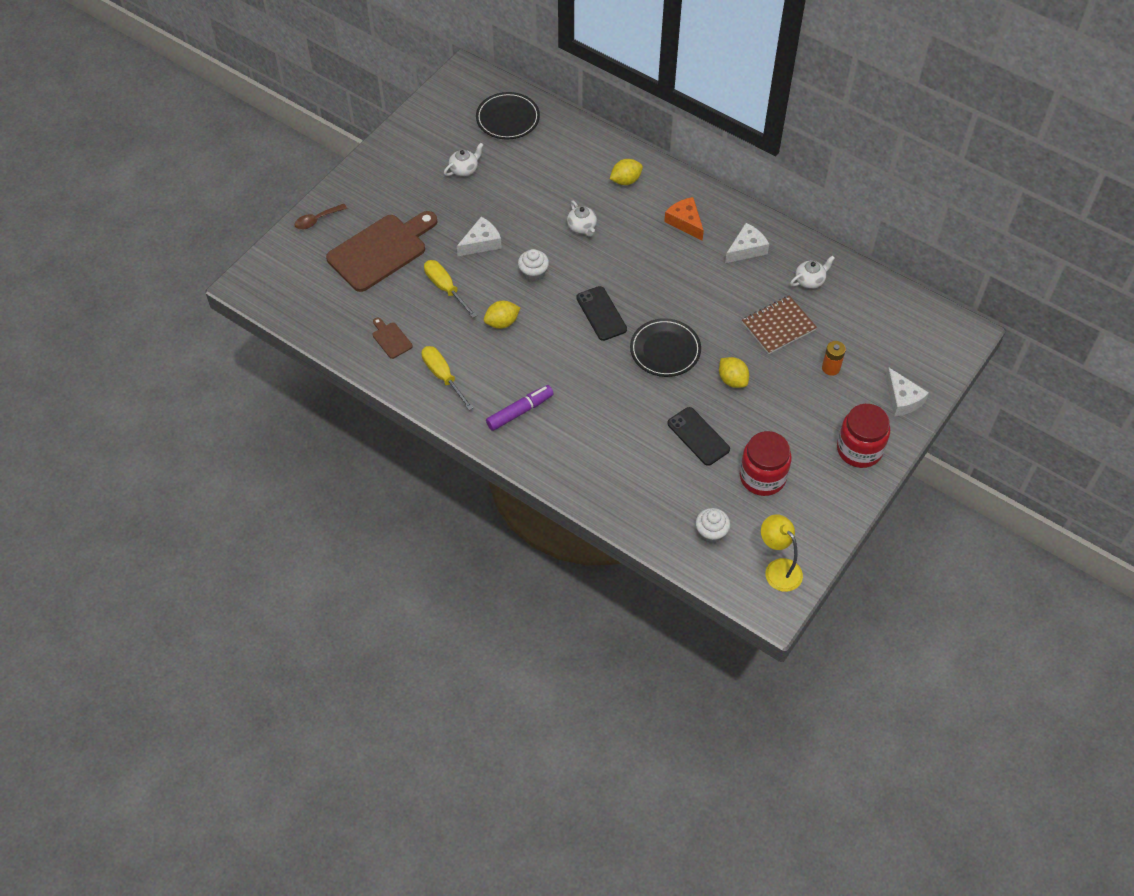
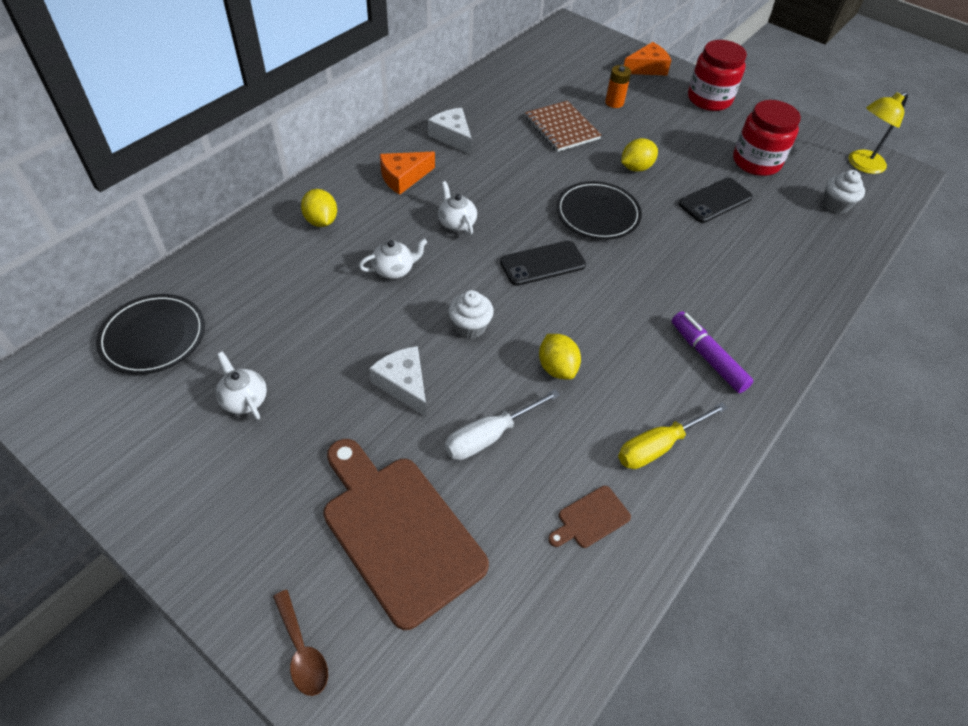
camera: 90 degrees left, 5 degrees down
(445, 288) = (489, 436): yellow screwdriver -> white screwdriver
(810, 280) = (501, 100): white teapot -> white teapot (456, 223)
(902, 399) = (647, 68): white cheese -> orange cheese

